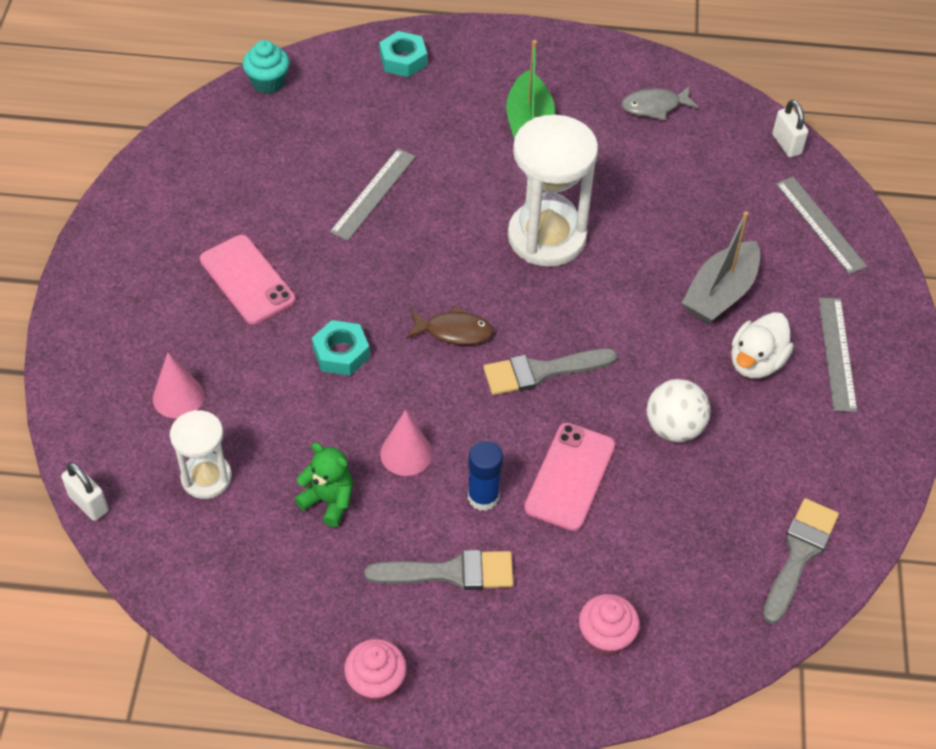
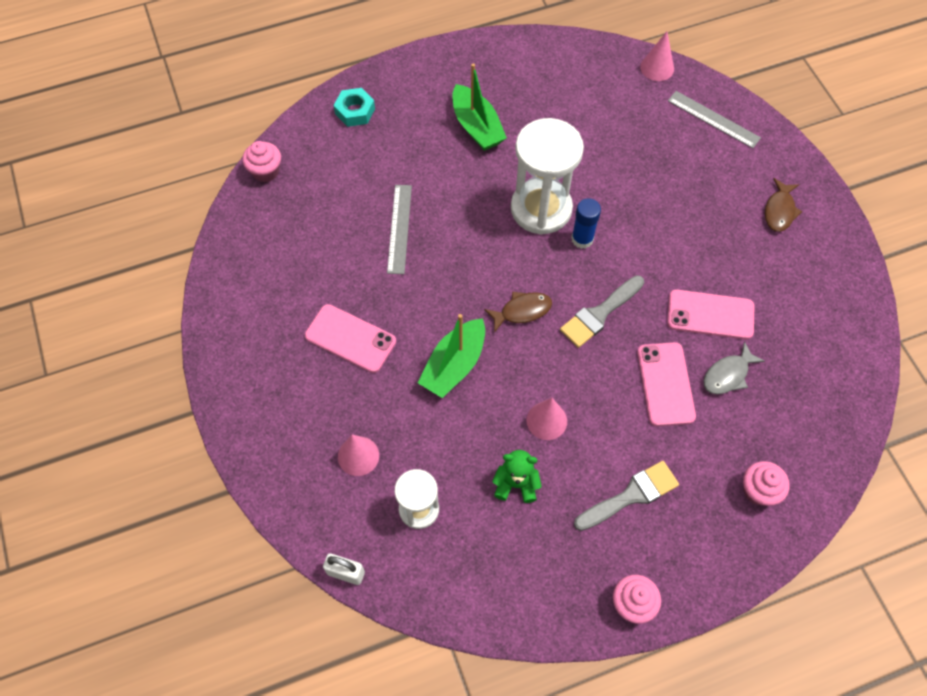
camera: 25 degrees left, 10 degrees up
(268, 82) = (266, 171): turquoise cupcake -> pink cupcake
(341, 353) = (454, 365): turquoise nut -> green boat
(483, 497) = (618, 428): blue glue stick -> blue glue stick (582, 239)
(654, 106) = (553, 75): grey fish -> grey fish (728, 374)
(674, 428) = (710, 314): white ball -> pink phone
(720, 293) = (680, 200): grey boat -> none
(756, 362) = (733, 241): white duck -> none
(786, 144) = (657, 68): white padlock -> pink cone
(799, 554) = (841, 369): grey brush -> none
(837, 353) = (779, 211): grey ruler -> brown fish

